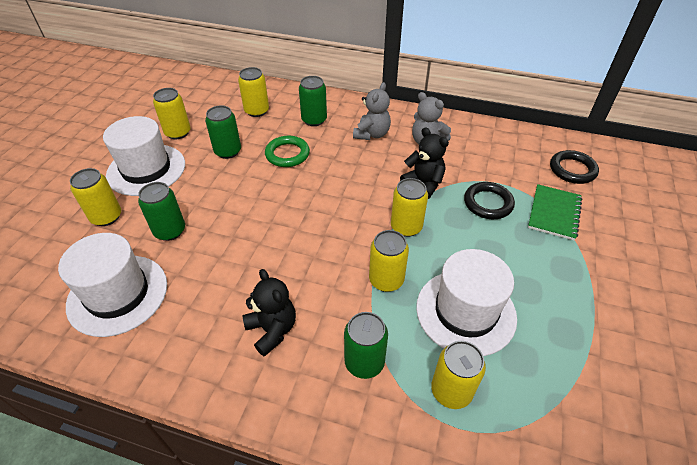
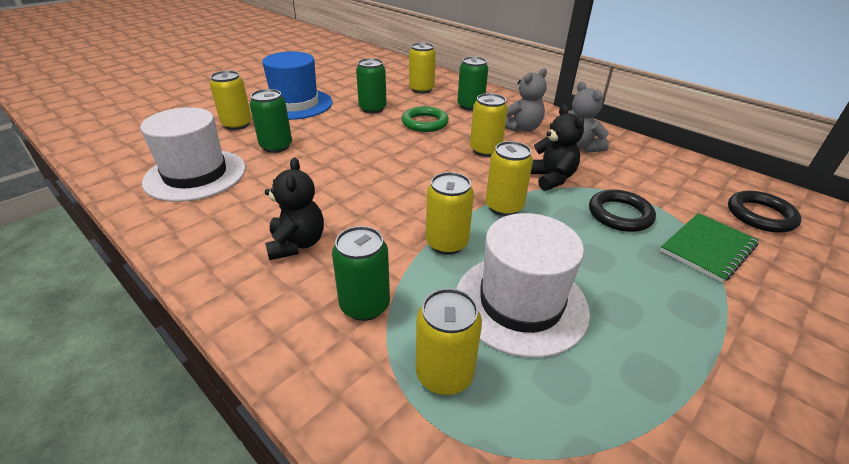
camera: 25 degrees right, 10 degrees down
(146, 169) = (295, 104): white hat -> blue hat
(178, 133) = (342, 88): yellow can -> yellow can (485, 150)

